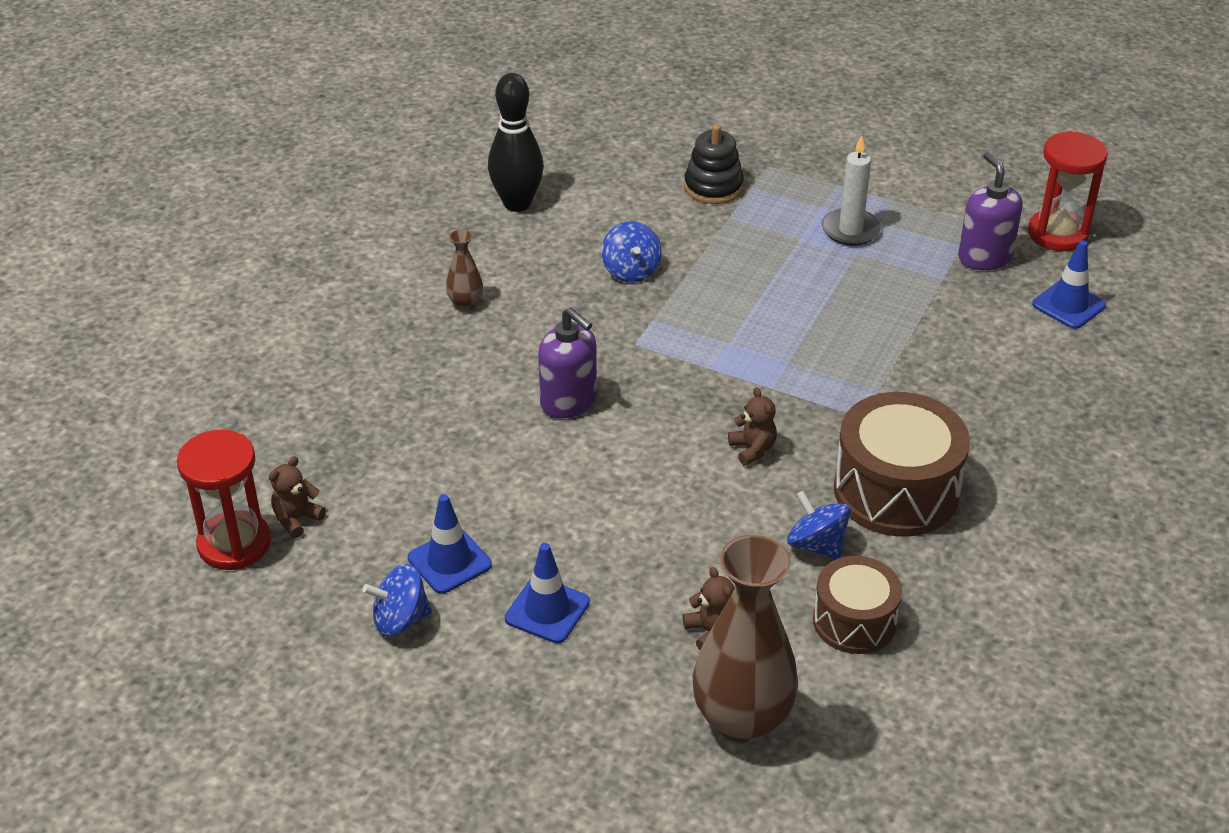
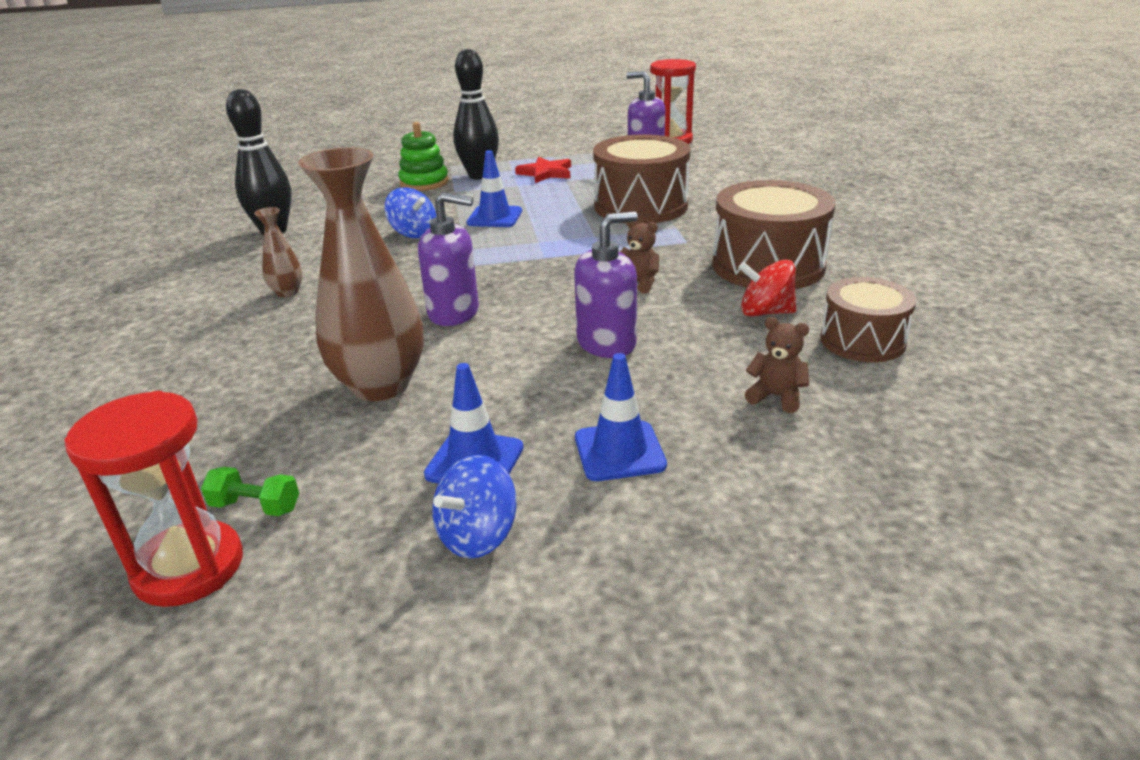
camera: 35 degrees left, 10 degrees down
(296, 519) = (255, 506): brown teddy bear -> green dumbbell
(649, 504) = (607, 343): none -> purple soap dispenser
(713, 187) = (424, 183): black stacking toy -> green stacking toy
(742, 719) = (895, 441): brown vase -> brown vase (380, 385)
(779, 201) = (479, 176): none -> black bowling pin
(816, 545) = (765, 312): blue spinning top -> red spinning top
(850, 230) = (546, 173): white candle -> red star
(883, 338) = (640, 206): none -> brown drum
(1068, 305) = (724, 161): blue traffic cone -> blue traffic cone (494, 217)

